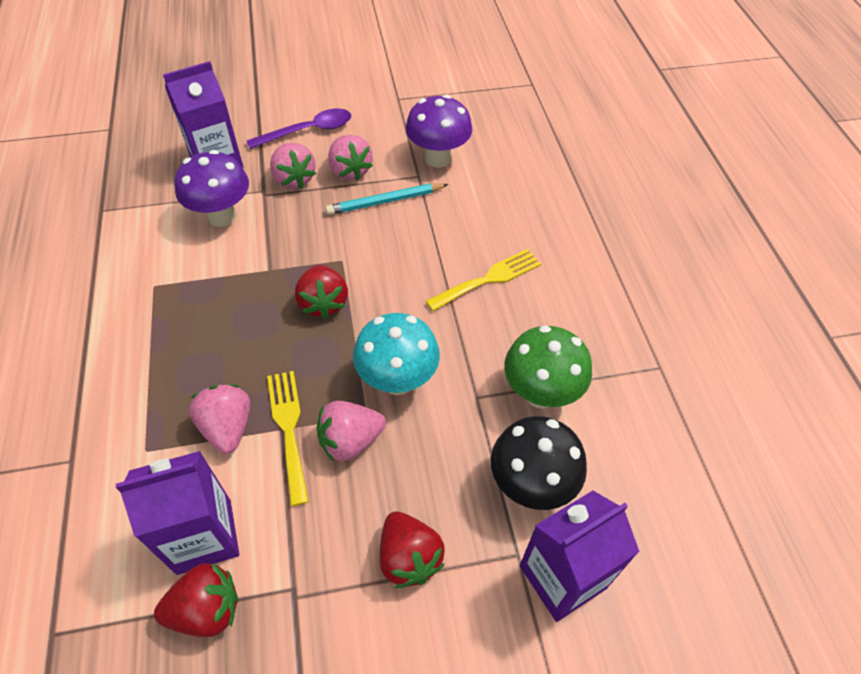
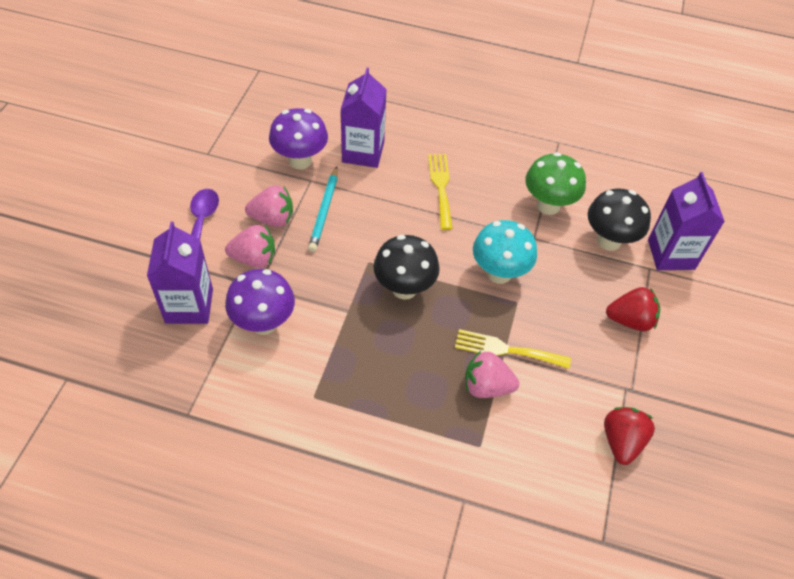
camera: 65 degrees left, 0 degrees up
(204, 536) = (568, 427): purple carton -> purple carton (363, 152)
(323, 303) = (404, 288): red strawberry -> black mushroom
(350, 441) = (534, 318): pink strawberry -> none

